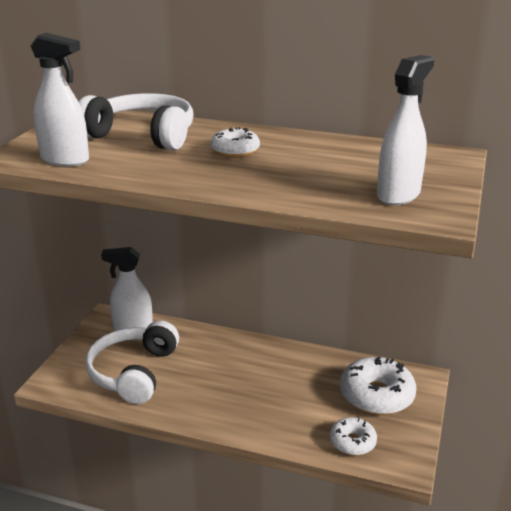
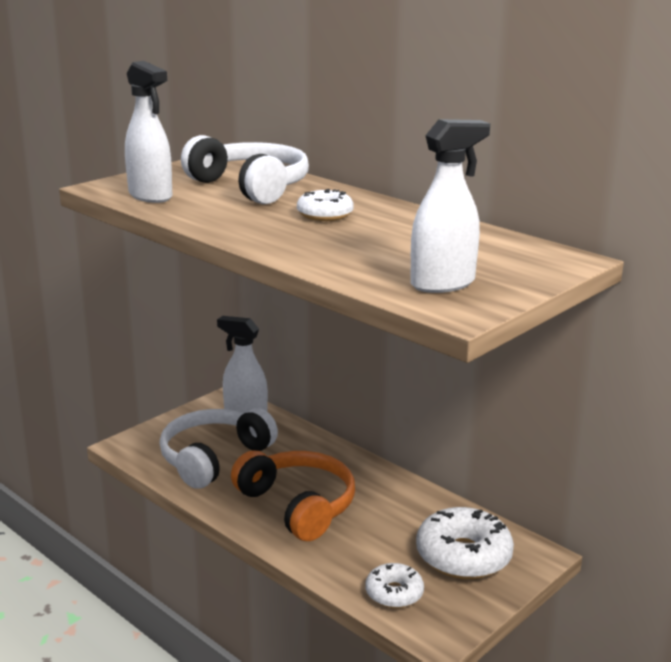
camera: 25 degrees right, 5 degrees down
(230, 393) = (298, 505): none -> orange headphones

